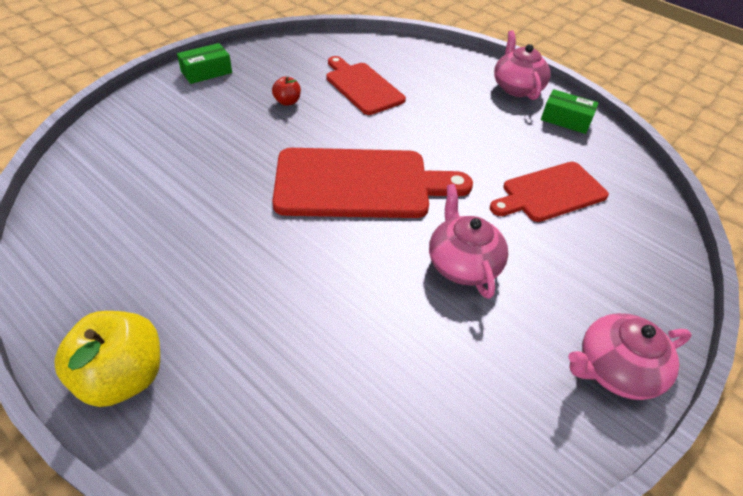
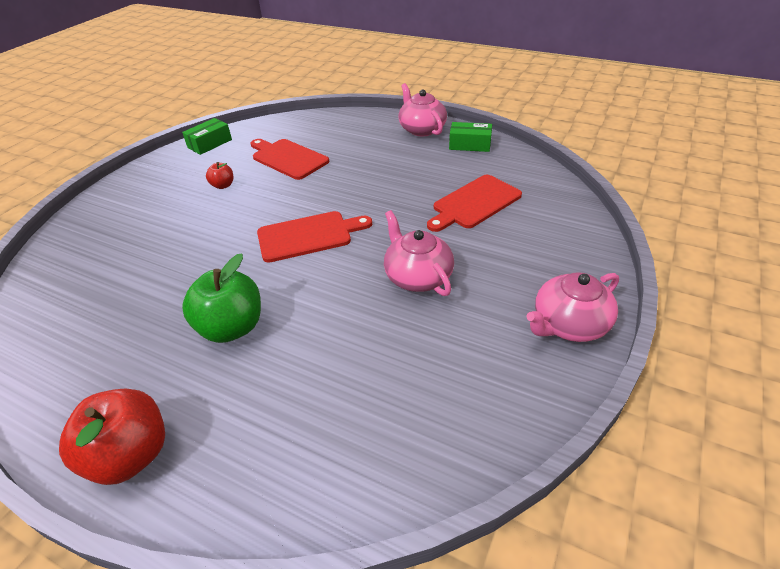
camera: 10 degrees left, 5 degrees down
(123, 376) = (131, 455): yellow apple -> red apple
(206, 72) = (139, 178): green box -> green box (210, 143)
(254, 267) = (232, 327): none -> green apple
(360, 184) = (308, 236): red cutting board -> red cutting board, size x0.64

